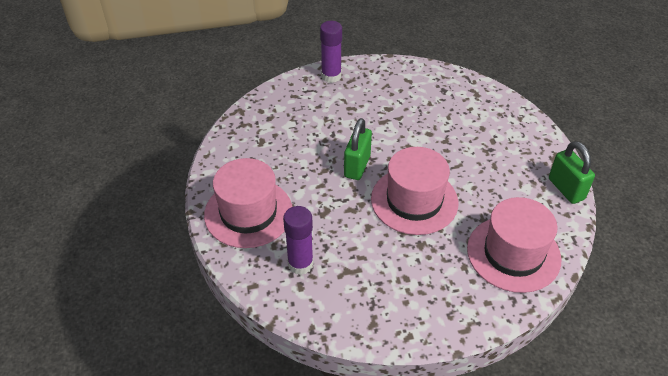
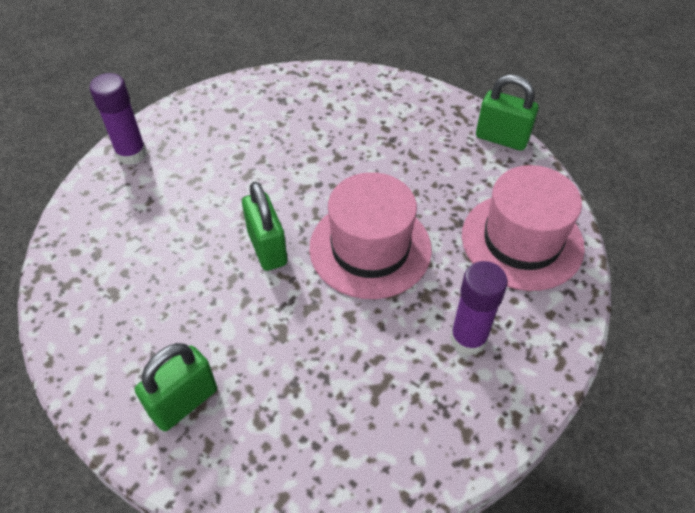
camera: 40 degrees left, 5 degrees up
(248, 213) = (184, 402): pink hat -> green padlock
(300, 264) = (314, 422): purple glue stick -> purple glue stick (468, 339)

